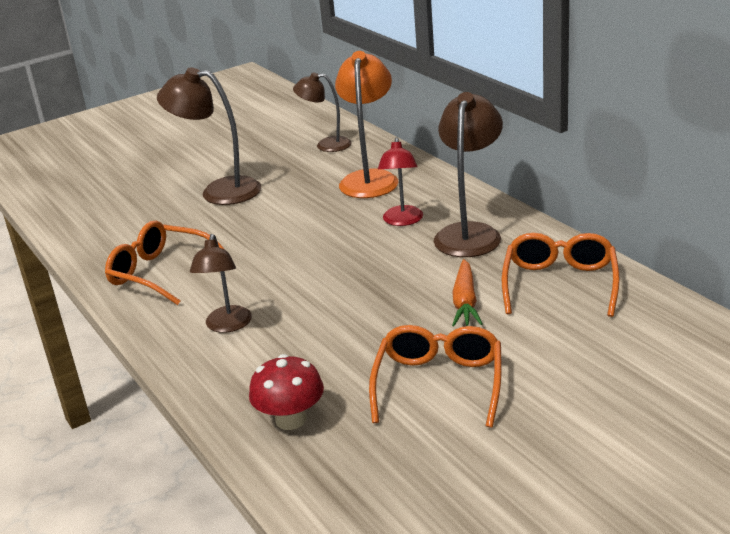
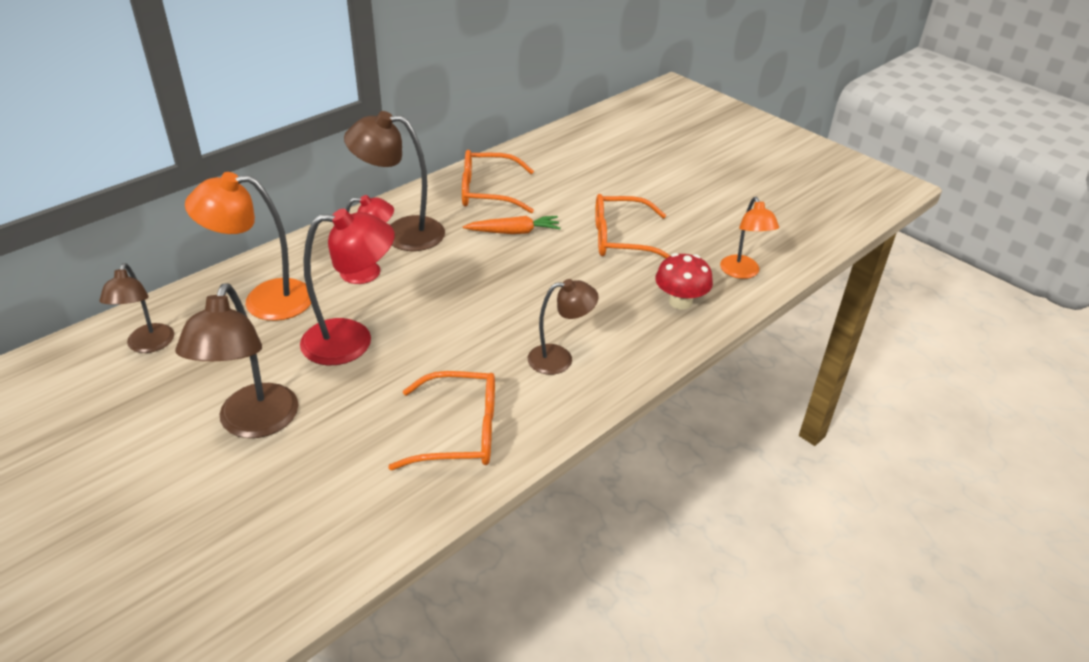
camera: 105 degrees left, 10 degrees up
(160, 273) = (459, 432): orange glasses -> orange glasses turned 105 degrees counterclockwise
(300, 220) = (352, 341): none -> red lamp
(337, 489) = (742, 272): none -> orange lamp

